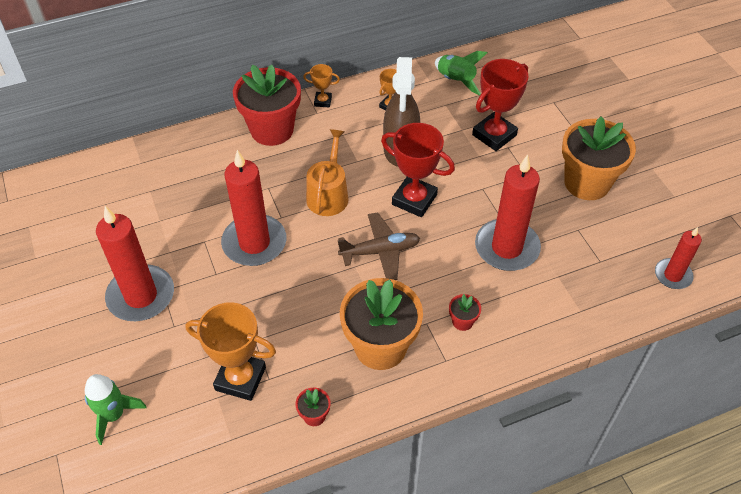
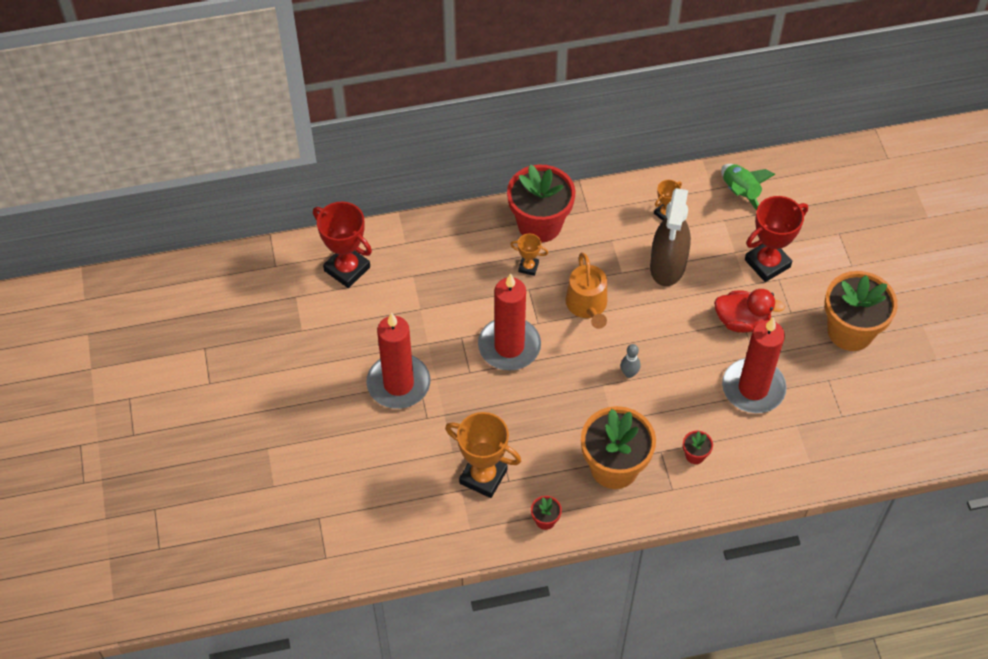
camera: 10 degrees right, 5 degrees up
(114, 415) = (369, 491): green rocket -> none
(323, 101) = (596, 198): orange trophy -> orange trophy (528, 267)
(328, 194) = (587, 305): orange watering can -> orange watering can turned 150 degrees clockwise
(380, 251) = (629, 373): brown plane -> grey bowling pin
(414, 200) = (671, 324): red trophy -> red trophy (347, 269)
(482, 188) = (742, 321): none -> red duck
(672, 275) = (909, 441): red candle -> none

